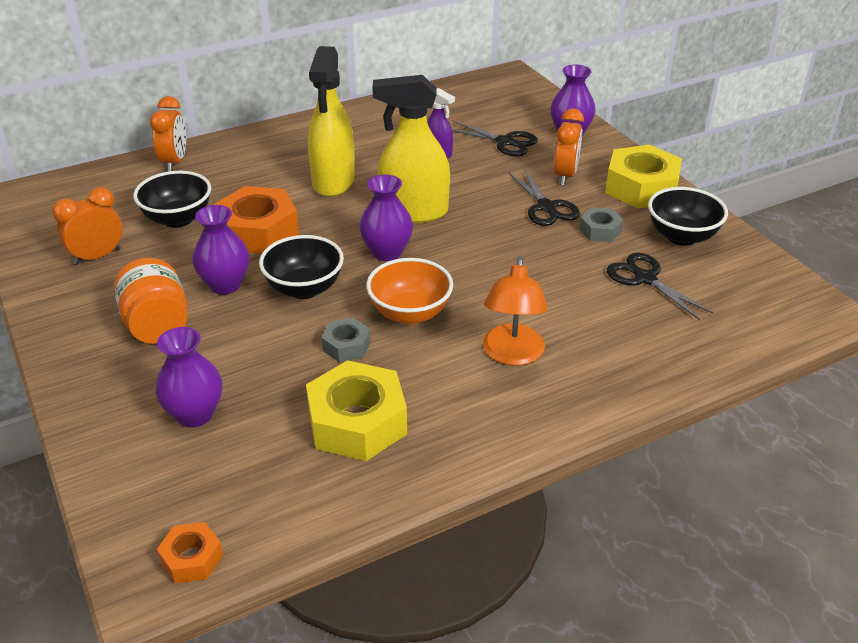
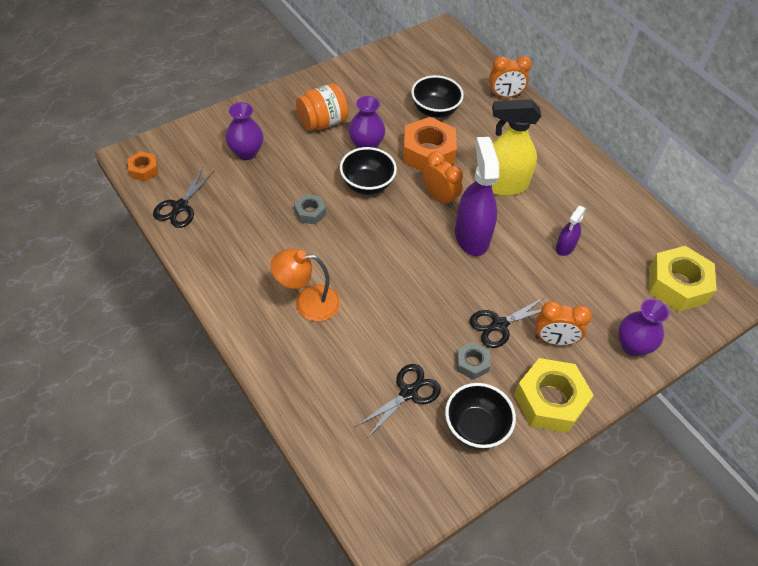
camera: 80 degrees right, 15 degrees up
(97, 256) = (386, 82): orange clock -> orange clock (439, 197)
(357, 422) = (240, 225): yellow nut -> yellow nut (677, 285)
(387, 252) = (416, 224): purple vase -> none
(410, 313) = (347, 243): orange bowl -> none
(413, 212) = (471, 236): yellow spray bottle -> purple spray bottle
(505, 142) = (599, 294): black scissors -> black scissors (180, 207)

